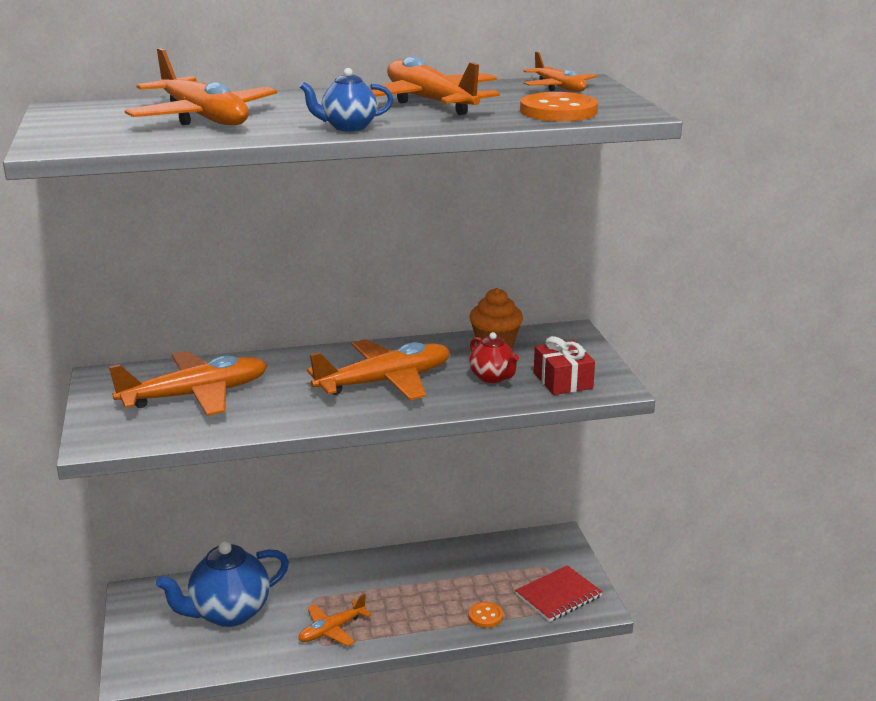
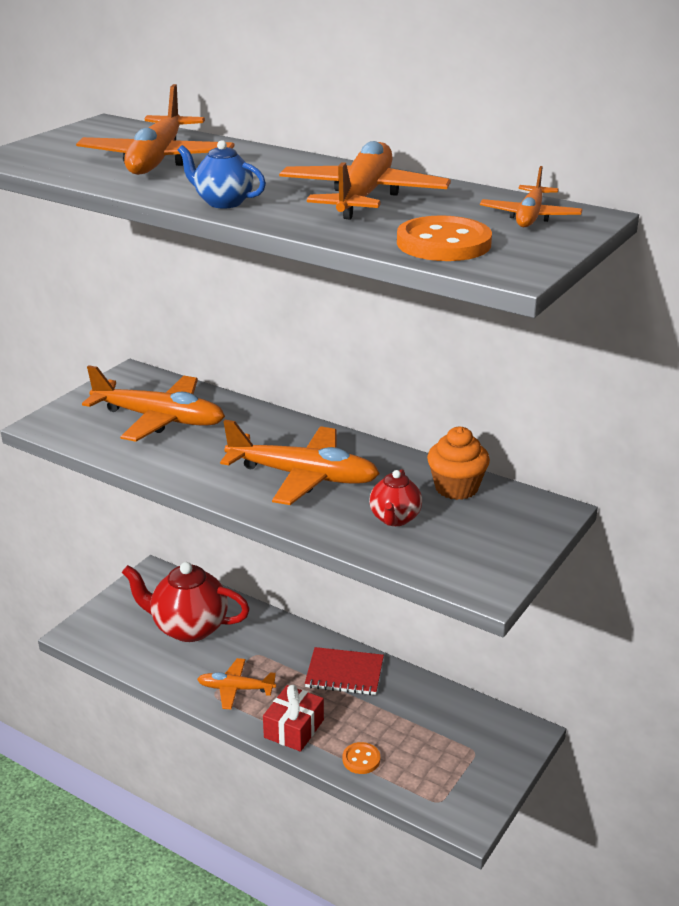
camera: 45 degrees right, 5 degrees up
(229, 613) = (189, 628): blue teapot -> red teapot
(558, 596) = (447, 785): red notebook -> red notebook (344, 673)
(562, 381) = (450, 555): red gift -> red gift (294, 728)

